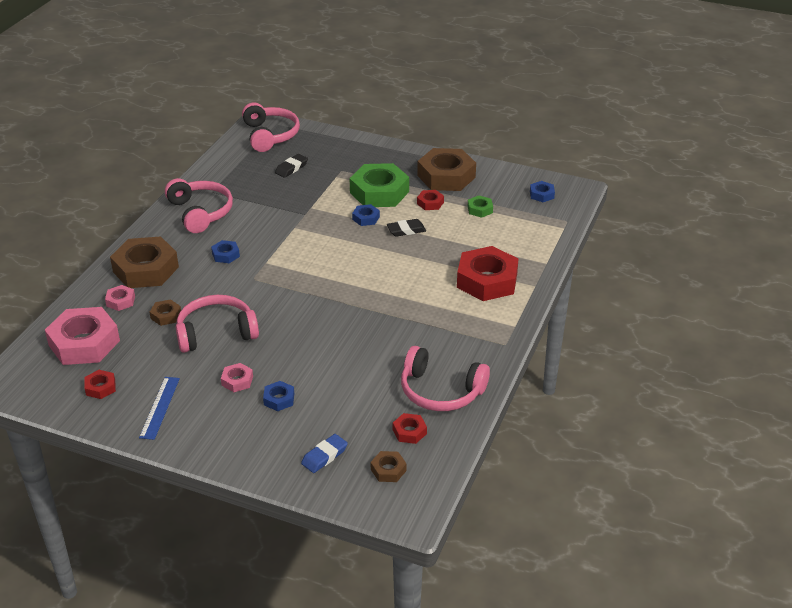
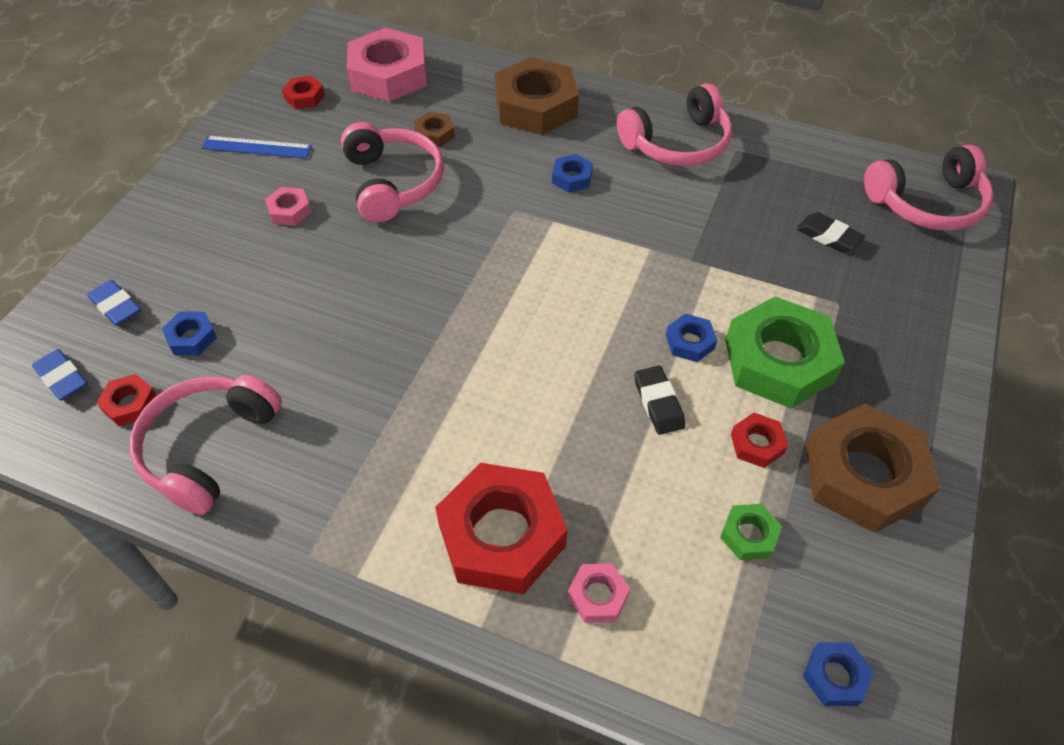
camera: 90 degrees right, 15 degrees up
(120, 301) = (468, 93): pink nut -> pink nut (598, 596)
(279, 399) = (242, 254): blue nut -> blue nut (192, 337)
(388, 470) = (62, 378): brown nut -> blue eraser

